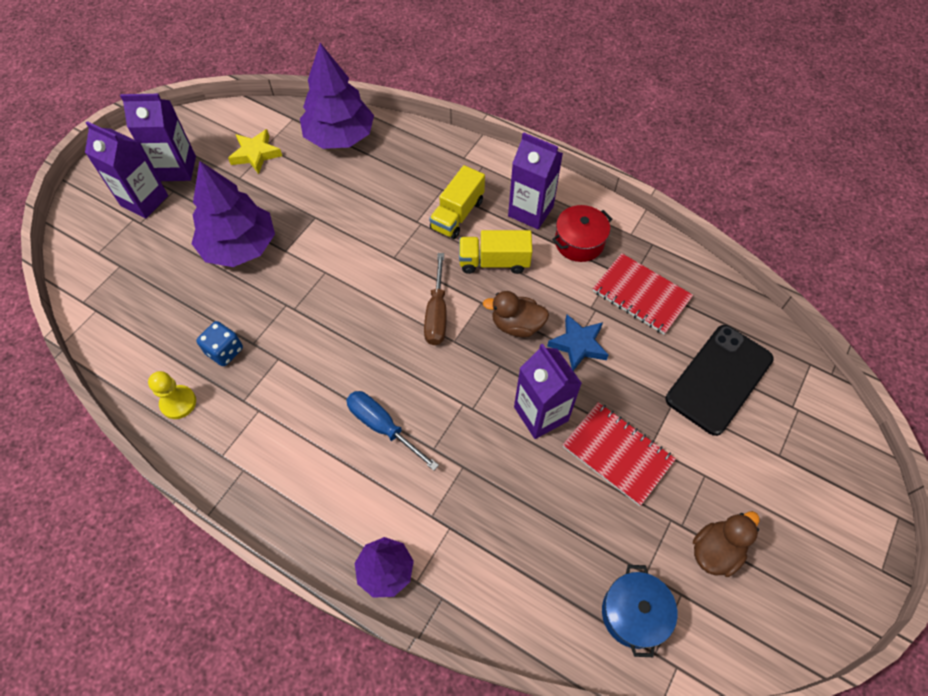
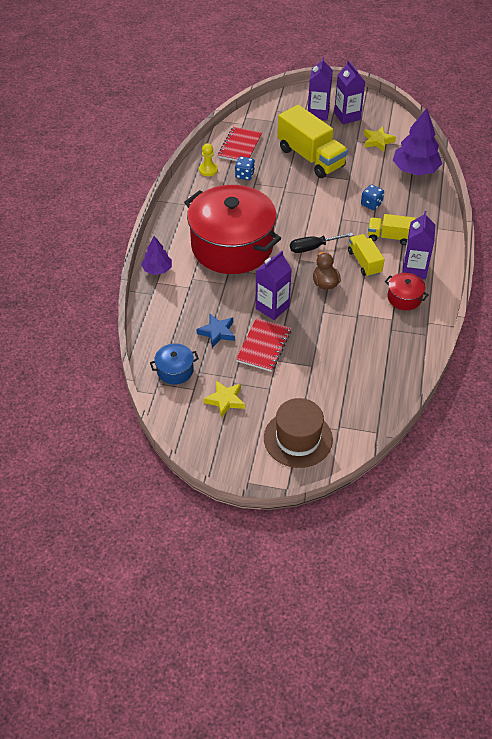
camera: 70 degrees right, 10 degrees down
(239, 246) = (311, 157): purple tree -> yellow truck
(381, 210) = (371, 204): none -> blue dice
(383, 427) = (232, 246): blue screwdriver -> red pot
(437, 313) = (313, 247): brown screwdriver -> black screwdriver
(578, 345) = (327, 314): blue star -> blue star (217, 332)
(641, 295) = (381, 336): red notebook -> red notebook (240, 146)
(715, 551) = (225, 400): brown duck -> yellow star
(719, 379) = (339, 385): black phone -> none
(808, 469) = (298, 438): none -> brown hat

